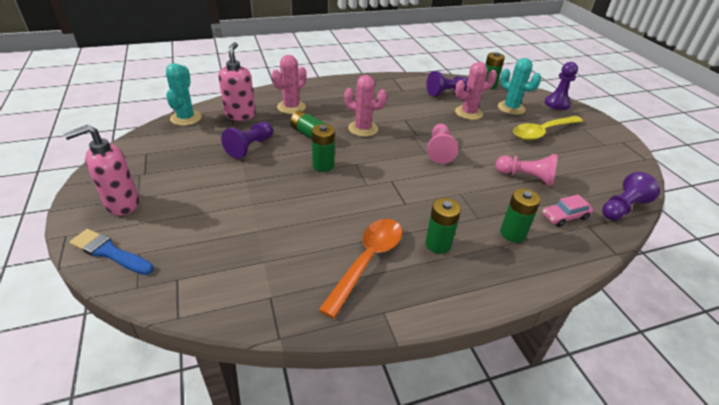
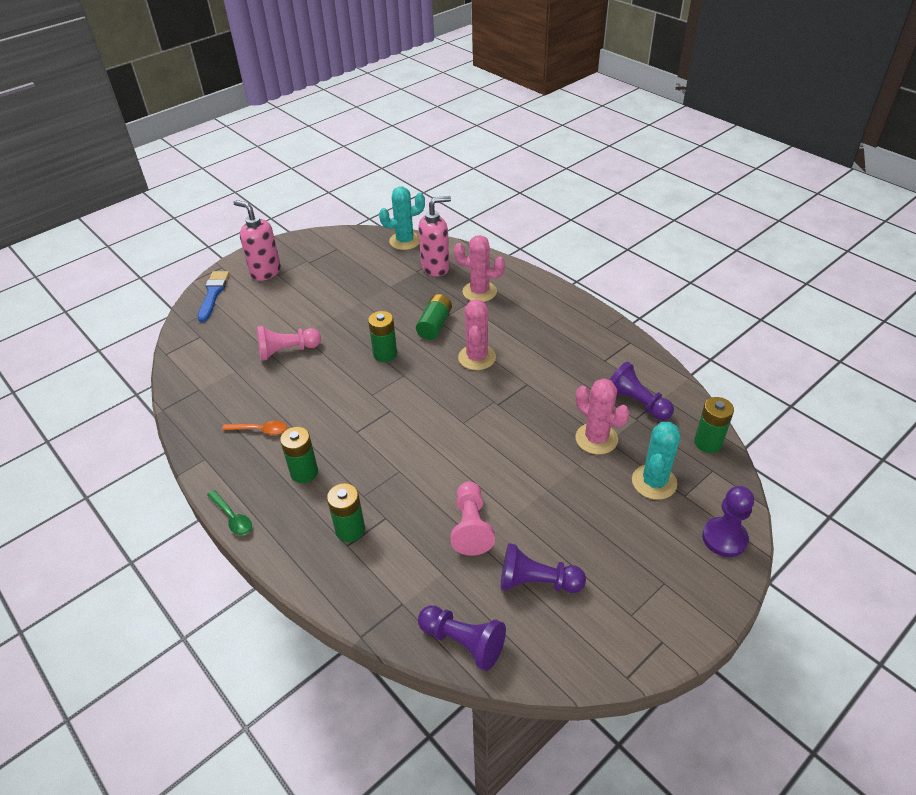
camera: 70 degrees right, 5 degrees up
(250, 147) = (384, 297): purple pawn -> purple pawn (537, 582)
(367, 261) = (260, 430): orange spoon -> orange spoon, size x0.51
(439, 150) = (476, 433): pink pawn -> pink pawn (287, 351)
(475, 305) = (232, 517): none -> green spoon
(542, 132) = (607, 530): yellow spoon -> none
(565, 216) = (408, 576): pink car -> none

